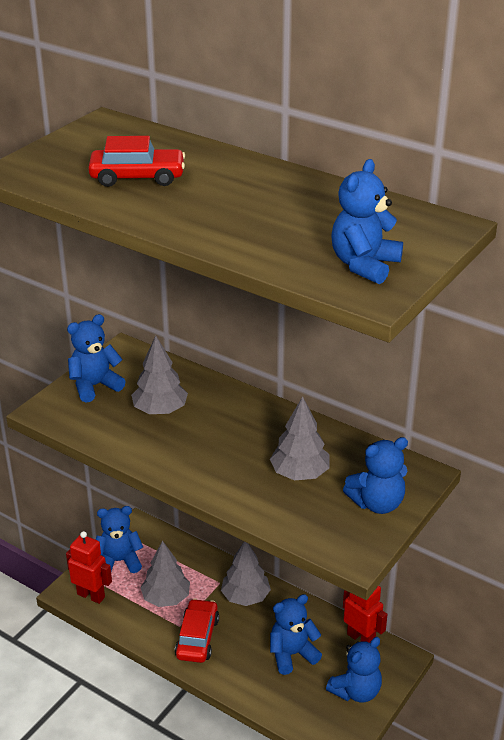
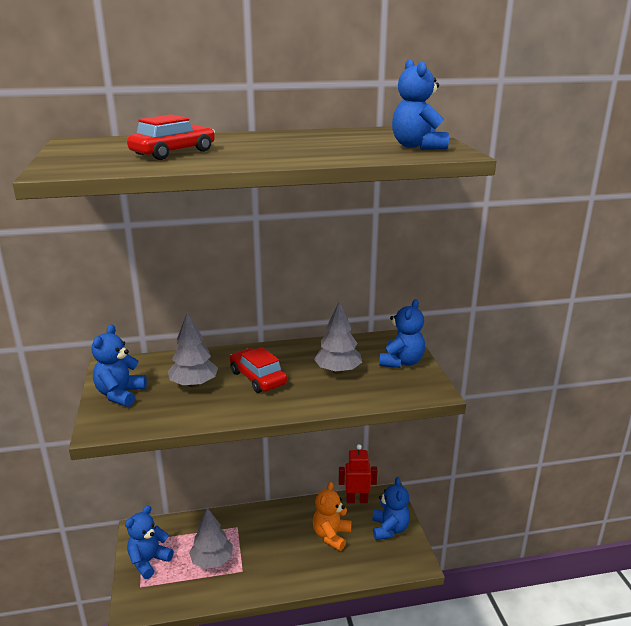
camera: 45 degrees left, 10 degrees down
(91, 595) = (153, 598): red robot -> none
(197, 638) = (263, 569): red car -> red car (257, 378)
(245, 597) = (263, 524): grey tree -> none
(292, 654) = (331, 536): blue teddy bear -> orange teddy bear

